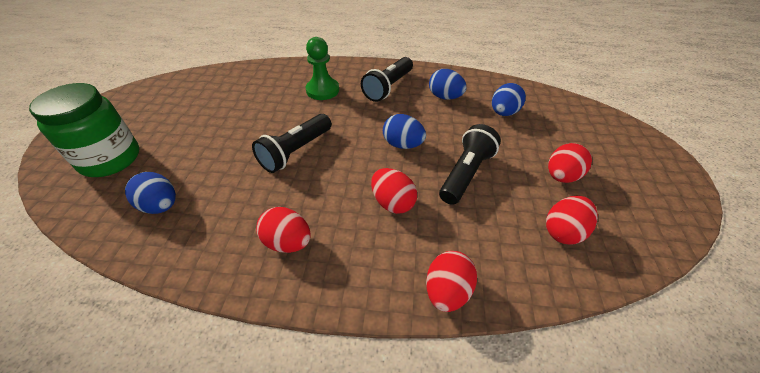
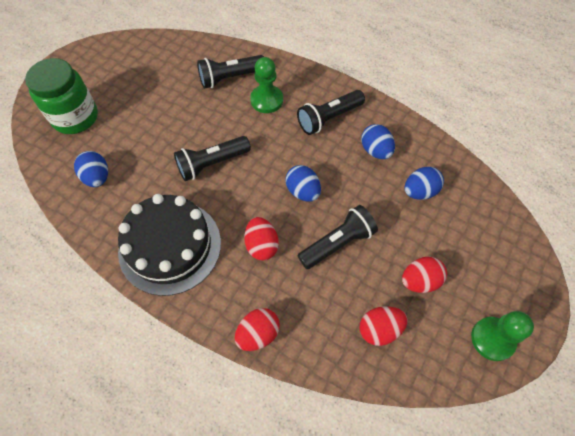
camera: 25 degrees right, 15 degrees up
(277, 84) = (230, 78): none -> black flashlight
(288, 242) = (170, 246): red egg -> black cake
(661, 197) = (492, 339): none -> green pawn

